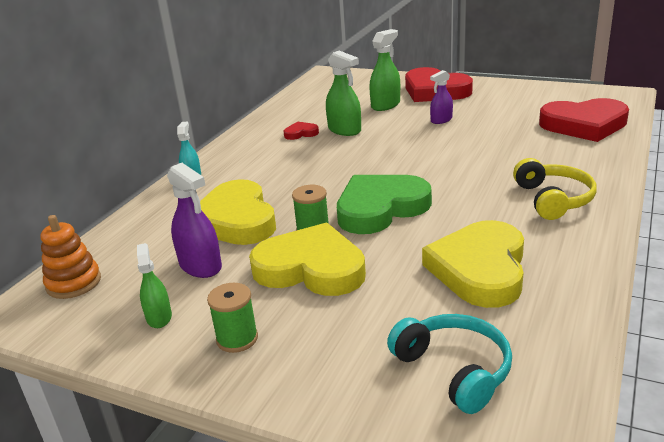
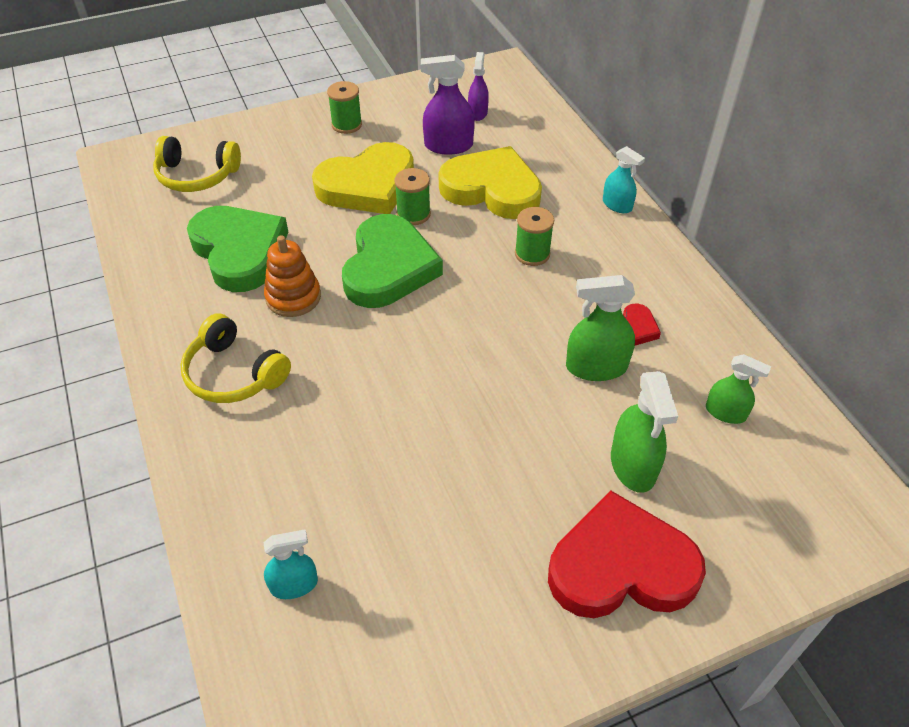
camera: 130 degrees right, 20 degrees up
(74, 283) = (508, 95): orange stacking toy -> orange stacking toy (293, 297)
(159, 317) = (414, 109): green spray bottle -> green spray bottle (725, 412)
(285, 177) = (532, 254): none -> green spool
(441, 120) = (507, 470): purple spray bottle -> purple spray bottle (477, 113)
(454, 370) = (197, 175): turquoise headphones -> yellow headphones
(480, 269) = (239, 251): yellow heart -> green heart
(584, 125) = (294, 585): red heart -> turquoise spray bottle

